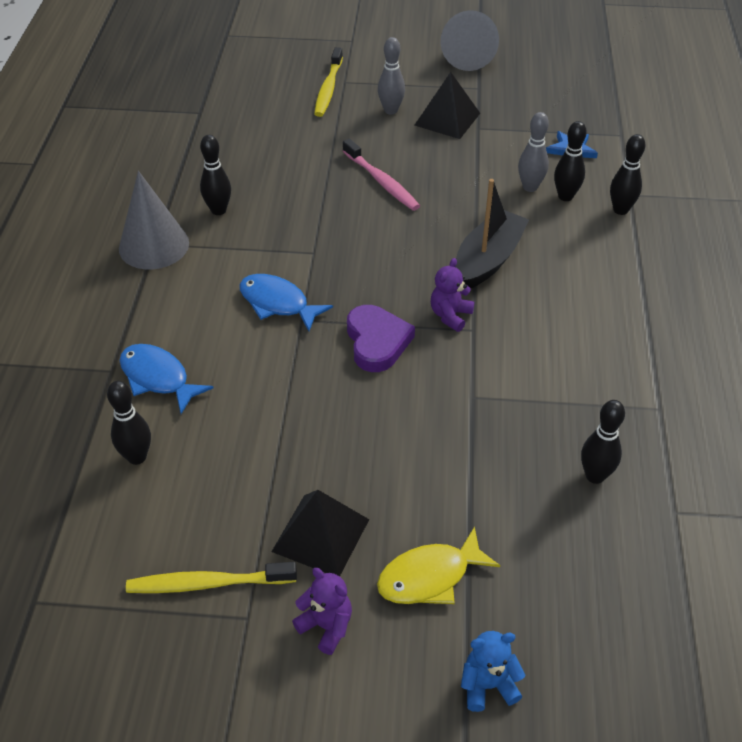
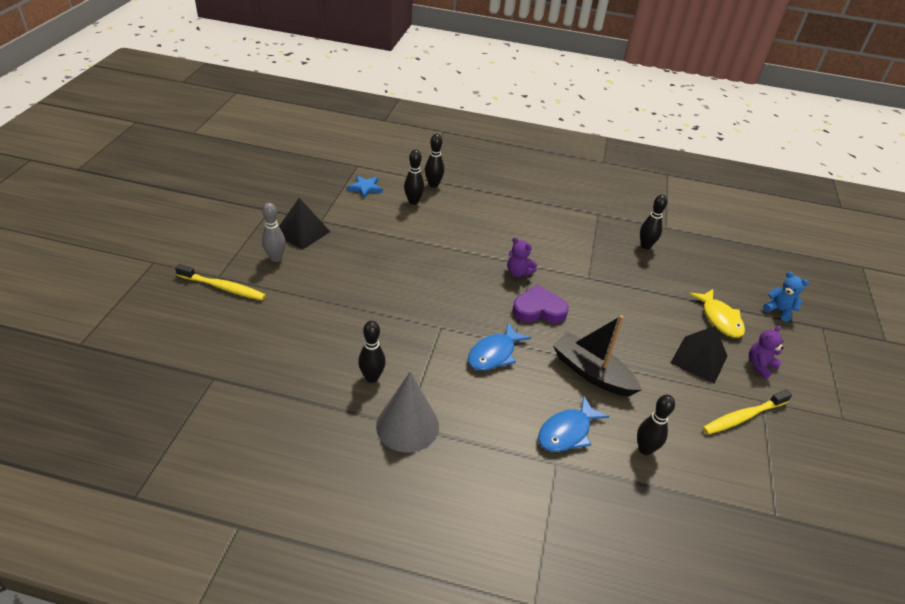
camera: 85 degrees left, 5 degrees down
(207, 583) = (743, 417): yellow toothbrush -> yellow toothbrush turned 60 degrees clockwise
(382, 182) = (367, 278): pink toothbrush -> none
(467, 55) = (220, 205): grey cone -> none
(487, 260) = (468, 246): black boat -> black boat (591, 373)
(488, 685) = (779, 310): blue teddy bear -> blue teddy bear turned 135 degrees clockwise
(530, 187) = (399, 213): grey bowling pin -> none

